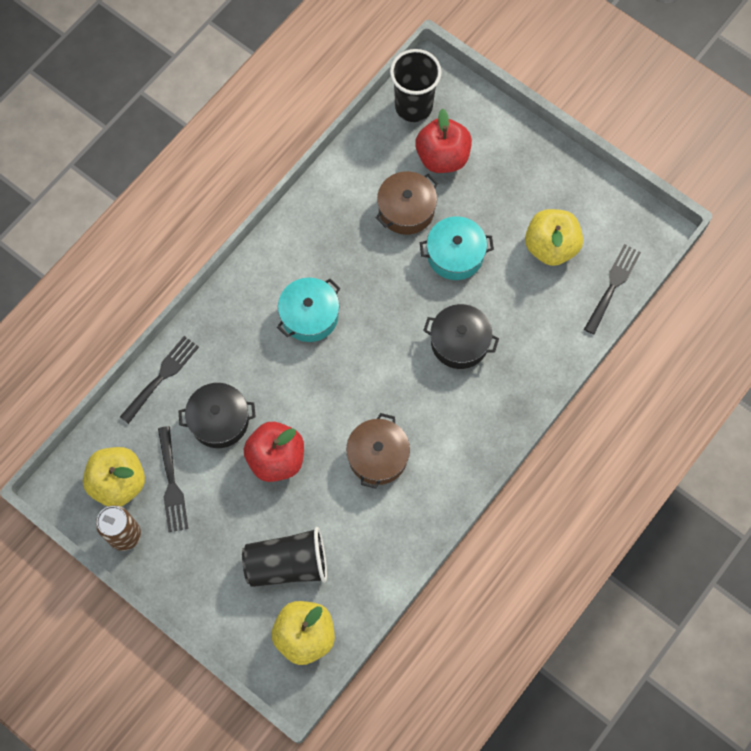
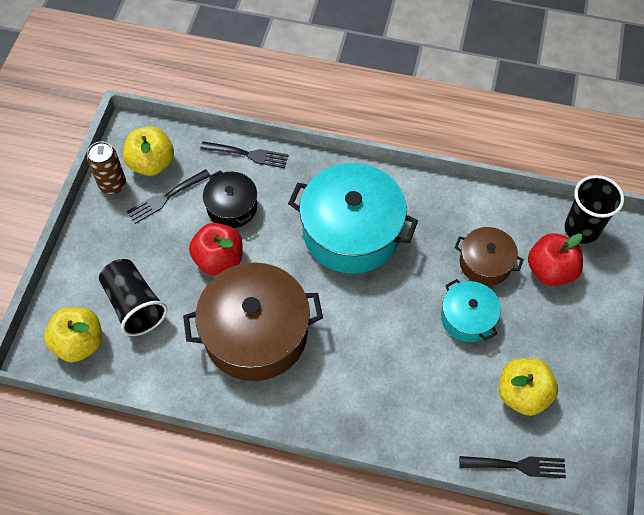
camera: 65 degrees right, 10 degrees down
(309, 315) = (351, 231): turquoise pot -> turquoise pot, size x1.90
(378, 456) = (256, 333): brown pot -> brown pot, size x1.90
(459, 342) = (390, 355): black pot -> none

